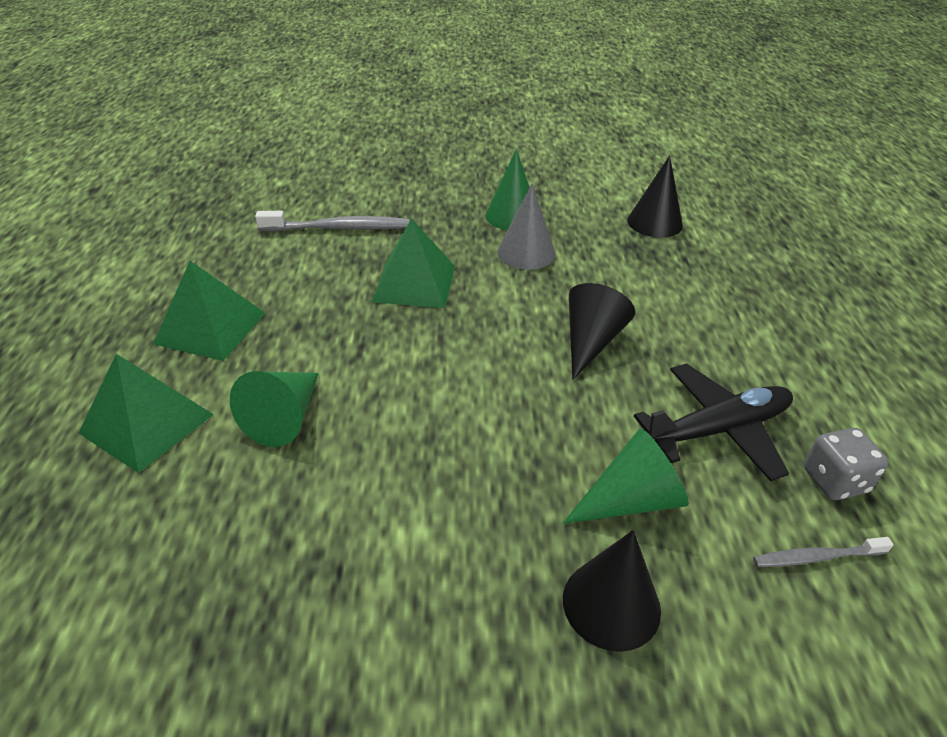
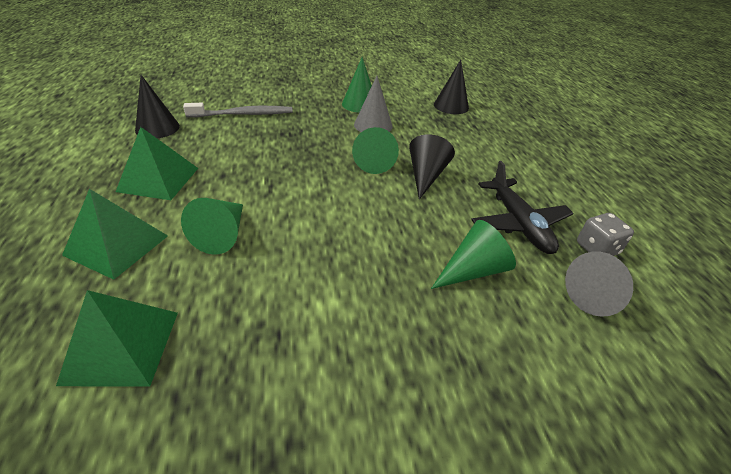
camera: 10 degrees left, 0 degrees up
(414, 283) = (301, 146): green pyramid -> green pyramid (122, 346)
(516, 314) = (374, 161): none -> green cone
(611, 604) = (475, 337): black cone -> black cone (157, 128)
(718, 430) = (518, 223): black plane -> black plane turned 105 degrees clockwise
(816, 557) = (597, 295): grey toothbrush -> grey cone

